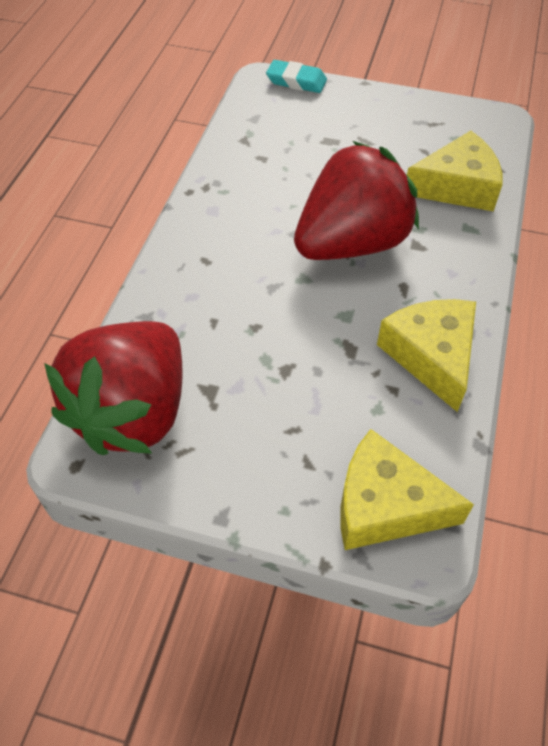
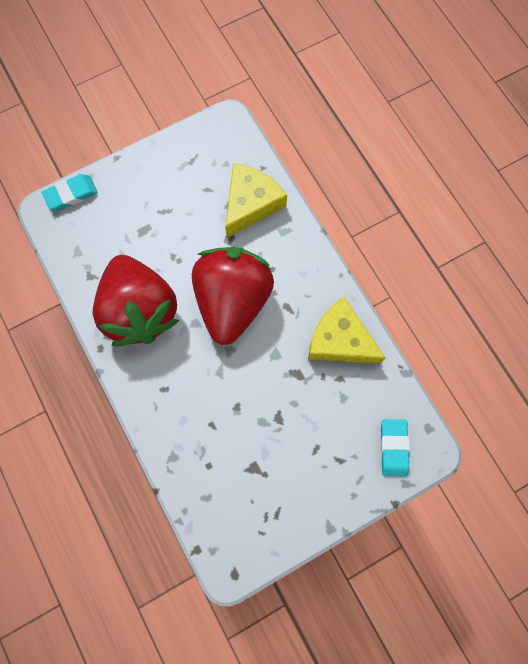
camera: 45 degrees left, 20 degrees up
(134, 412) = (230, 518): red strawberry -> red strawberry (140, 311)
(385, 505) = (393, 448): yellow cheese -> turquoise eraser

